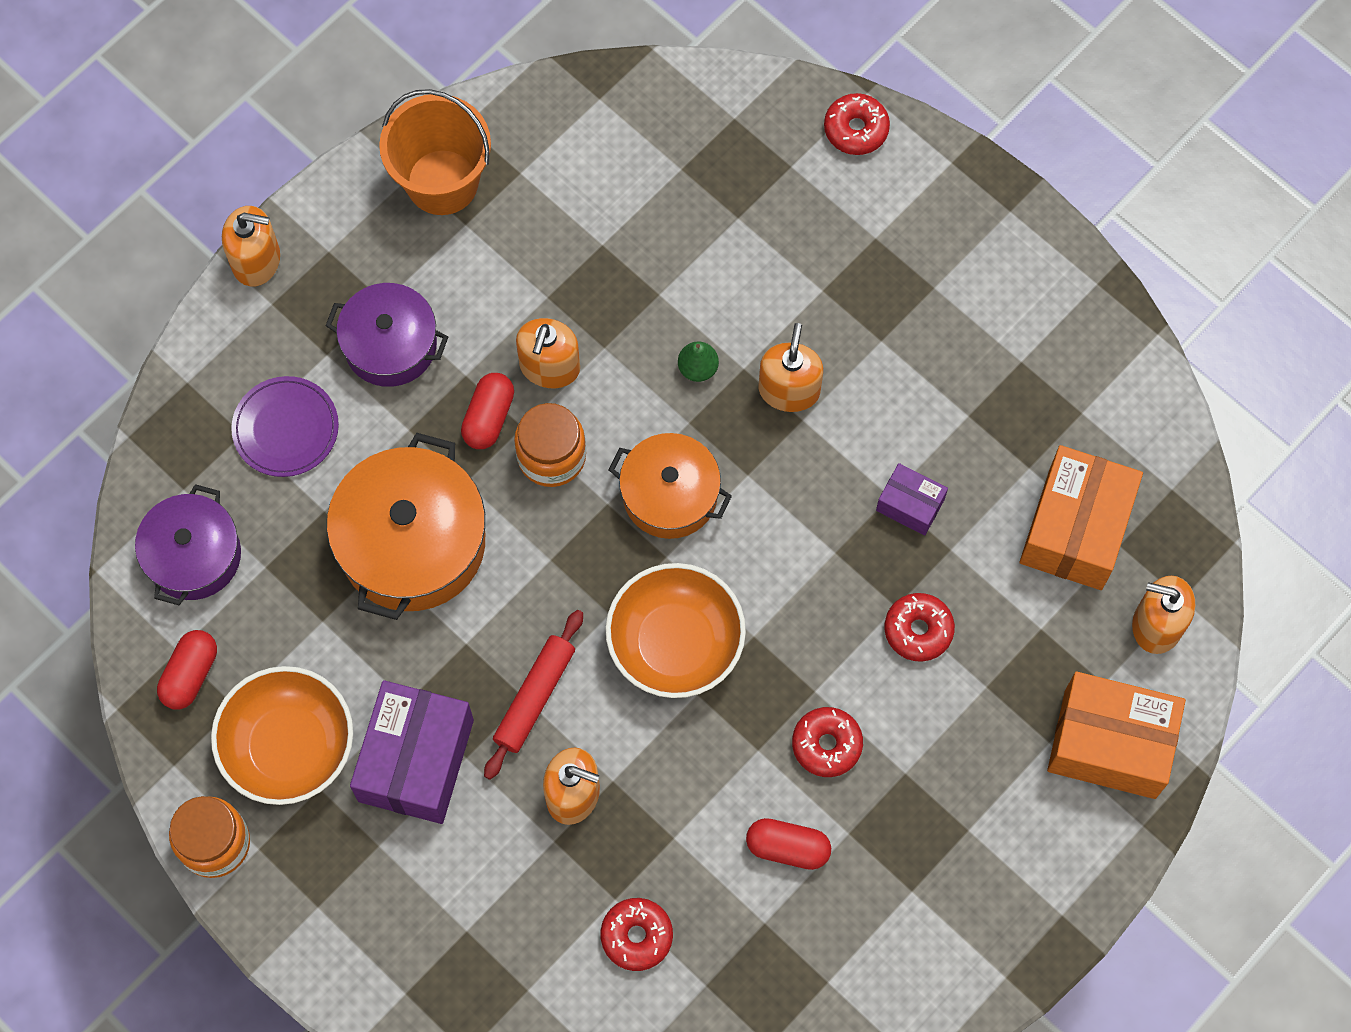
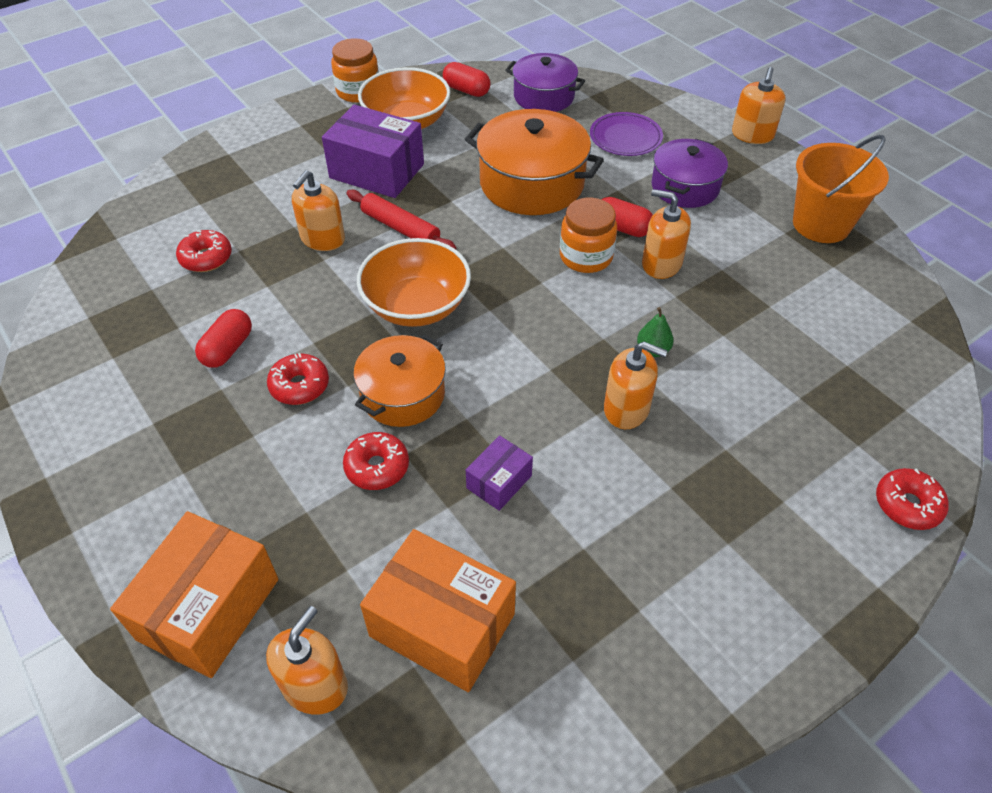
camera: 100 degrees right, 20 degrees down
(670, 495) = (541, 318): orange pot -> orange pot (402, 394)

